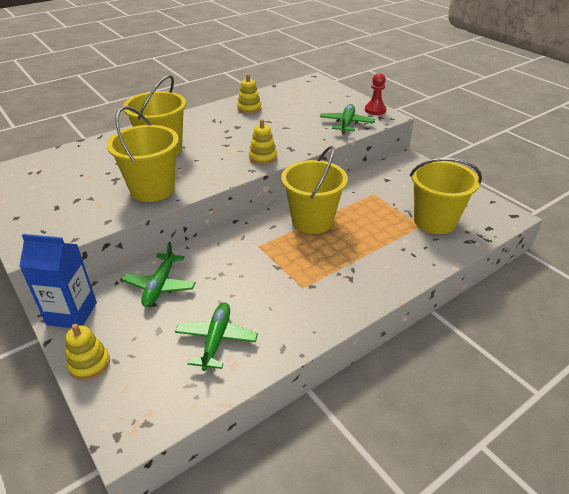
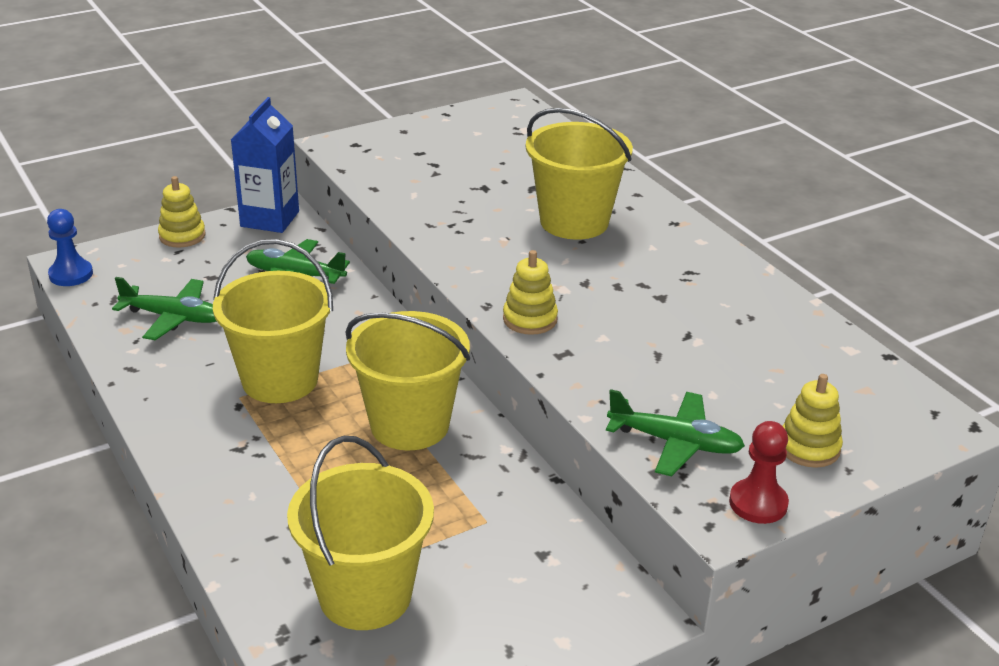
camera: 95 degrees right, 5 degrees down
(148, 430) = (71, 274): none -> blue pawn
(152, 189) = (446, 217): yellow bucket -> yellow bucket (280, 380)
(249, 108) = (748, 314): yellow stacking toy -> yellow stacking toy (808, 447)

